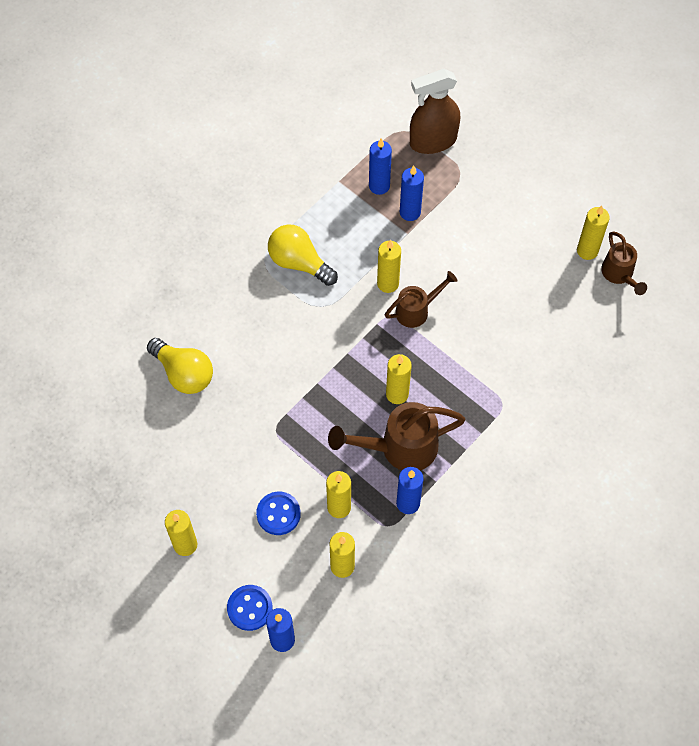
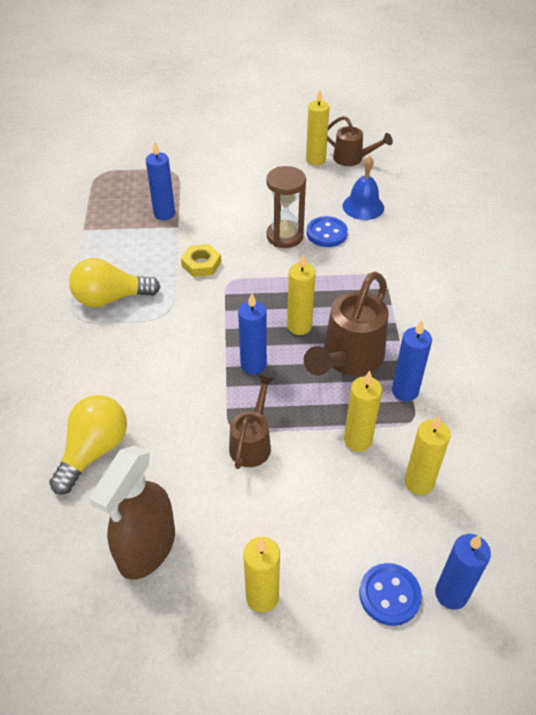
camera: 45 degrees left, 15 degrees down
(184, 373) = (94, 451): yellow light bulb -> yellow light bulb turned 60 degrees counterclockwise
(278, 514) = (315, 490): blue button -> blue button (326, 233)
(379, 186) = (120, 213): blue candle -> blue candle (253, 365)
(388, 283) = (201, 264): yellow candle -> yellow nut
(417, 310) = (245, 265): brown watering can -> brown watering can (252, 442)
(433, 141) = (131, 167): brown spray bottle -> brown spray bottle (146, 548)
(474, 308) = (284, 236): none -> brown hourglass
(568, 330) = (363, 206): none -> blue bell

